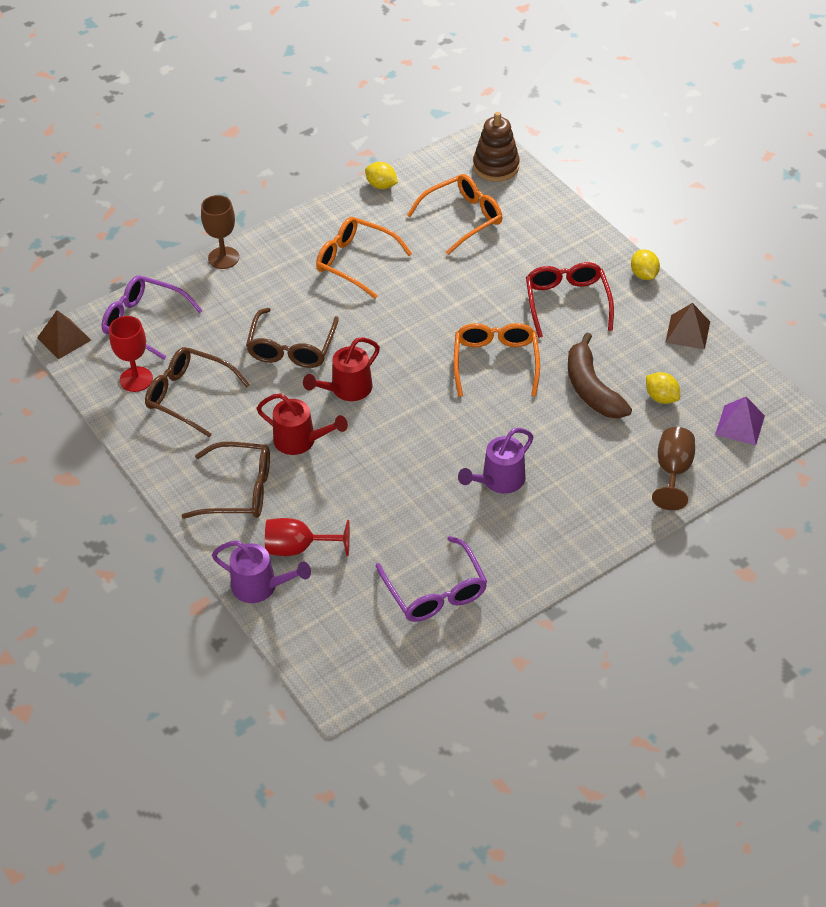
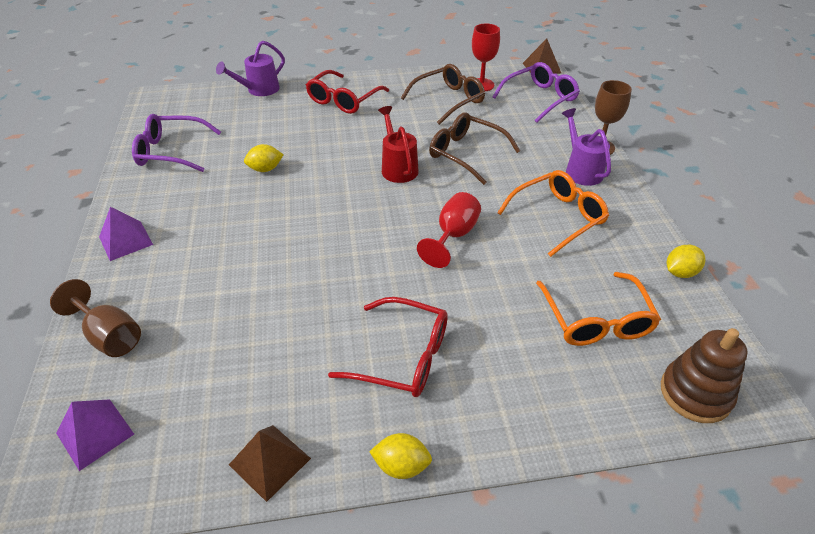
camera: 115 degrees right, 5 degrees down
(240, 490) = (343, 100): brown glasses -> red glasses
(298, 548) = (272, 109): red goblet -> red goblet (453, 236)
(301, 441) = (364, 133): red watering can -> none
(495, 362) = (359, 264): orange glasses -> none
(498, 481) = (227, 215): purple watering can -> purple watering can (581, 170)
(580, 534) = (126, 240): none -> purple pyramid
(591, 388) = (266, 320): brown banana -> none
(661, 397) = (201, 376): yellow lemon -> yellow lemon (265, 169)

